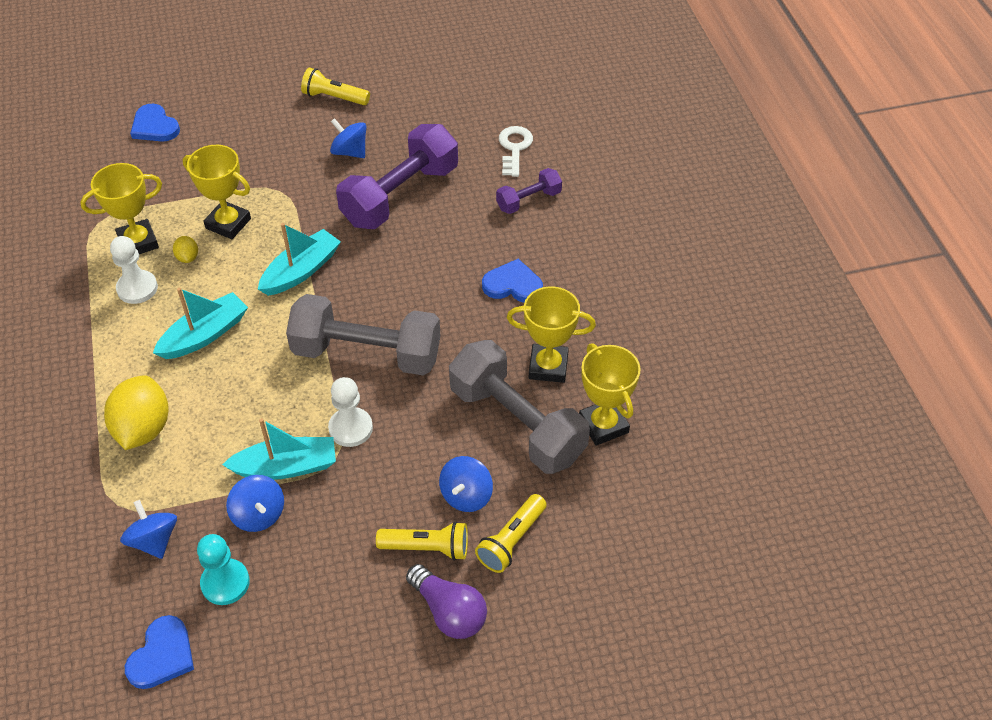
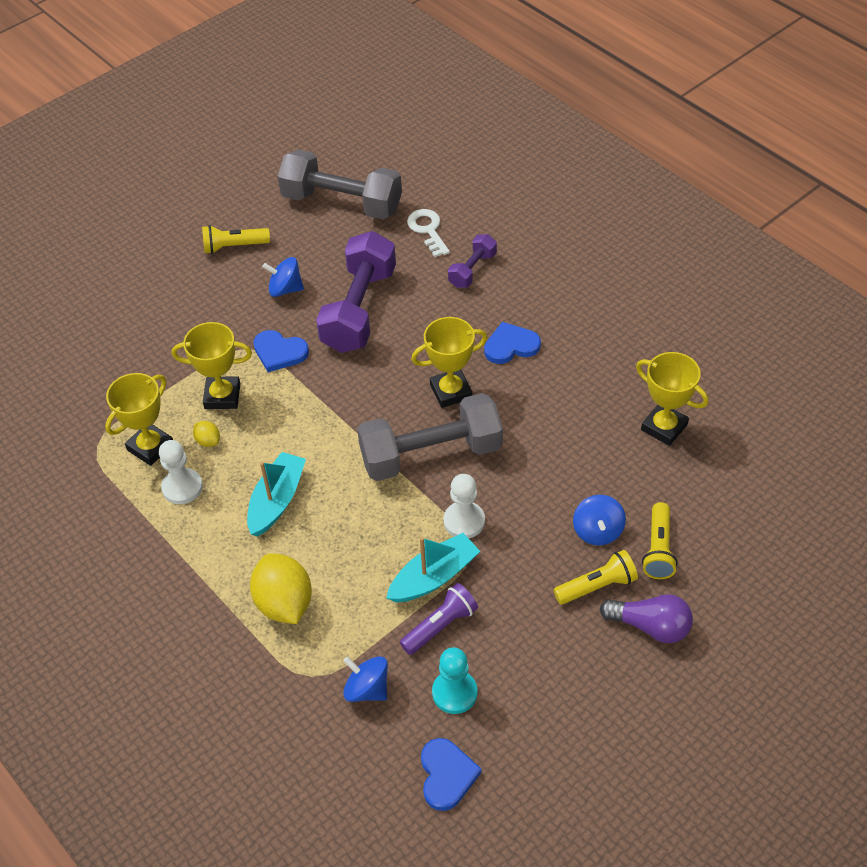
camera: 25 degrees left, 0 degrees up
(154, 126) = (82, 337): blue heart -> blue heart (279, 352)
(259, 514) = (440, 626): blue spinning top -> purple flashlight
(301, 271) = (321, 409): turquoise boat -> none
(517, 423) = (596, 456): grey dumbbell -> grey dumbbell (342, 203)
(548, 366) = (587, 400): yellow trophy -> yellow trophy (451, 391)

